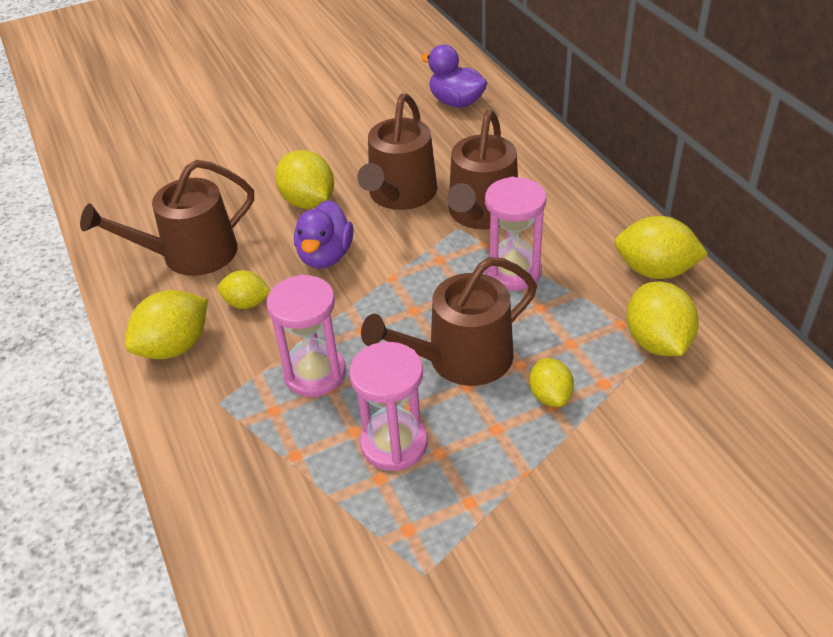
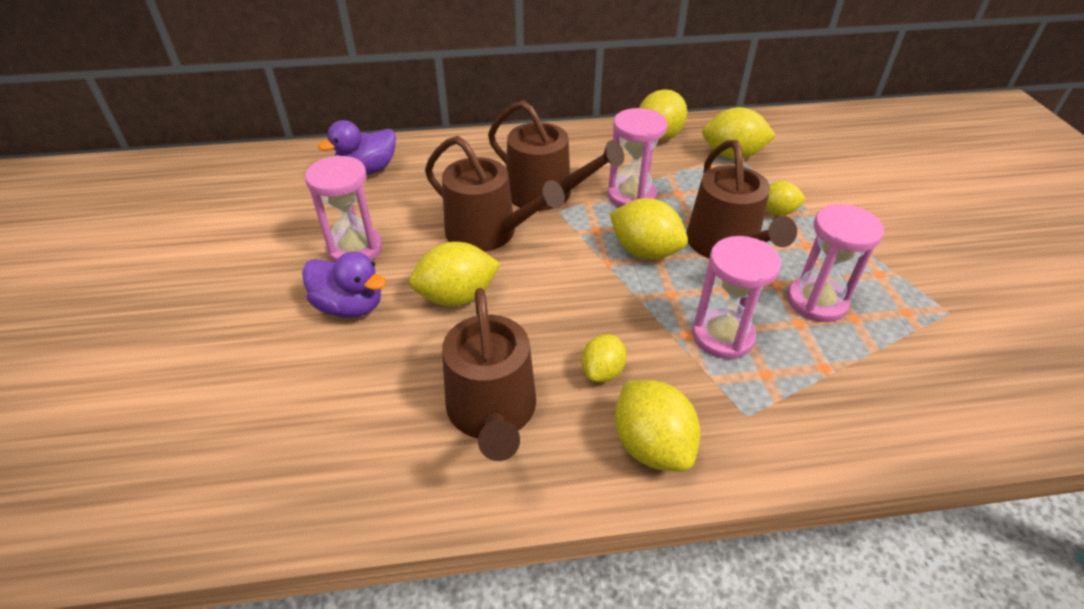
camera: 75 degrees left, 0 degrees up
(325, 256) = (554, 299): purple duck -> purple duck (350, 306)
(345, 133) = (355, 249): none -> pink hourglass
(420, 299) = (645, 251): none -> yellow lemon

